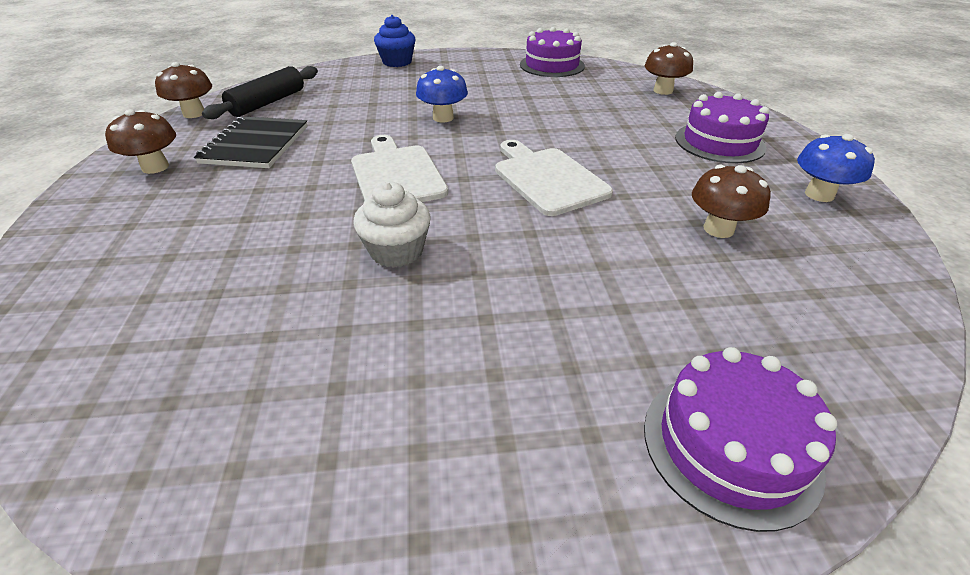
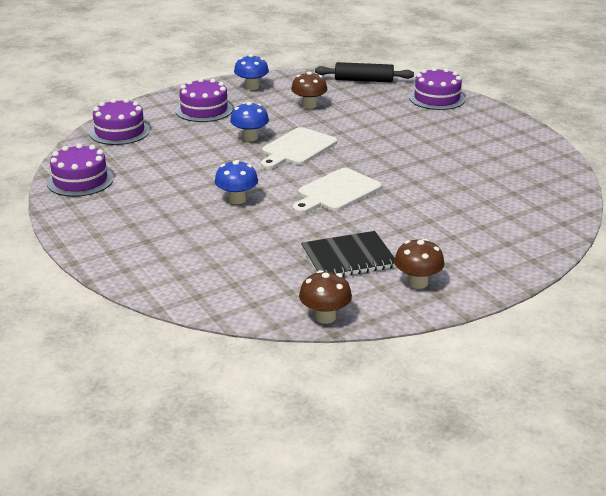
camera: 115 degrees left, 10 degrees down
(268, 103) = (271, 289): black rolling pin -> black rolling pin (364, 80)
(396, 251) = (408, 170): white cupcake -> none
(397, 62) = (114, 260): blue cupcake -> none
(605, 154) = (250, 137): none -> blue mushroom
(663, 91) = (119, 132): brown mushroom -> purple cake

